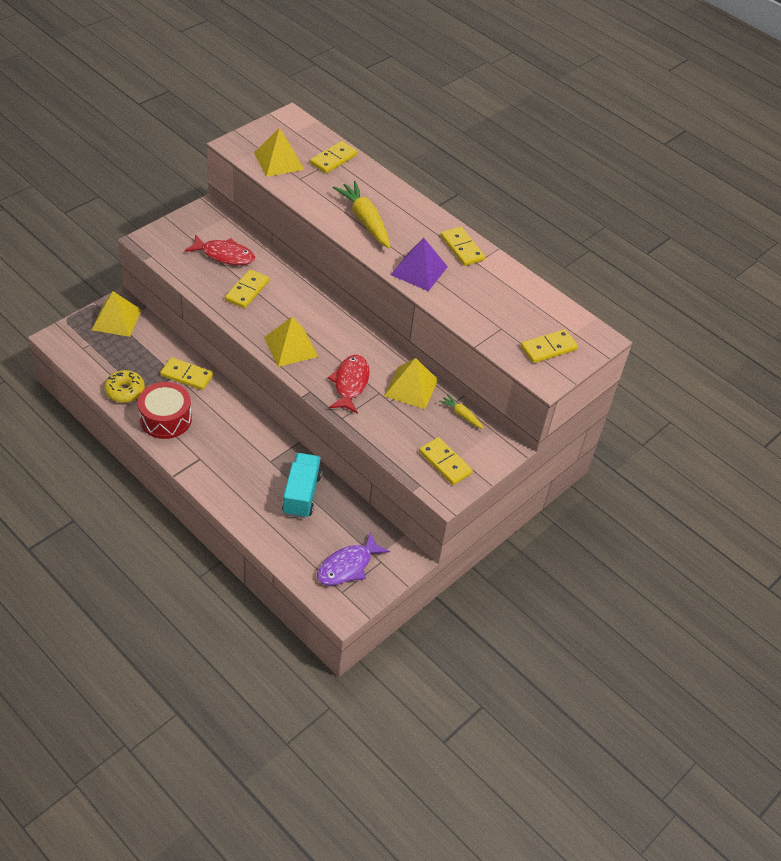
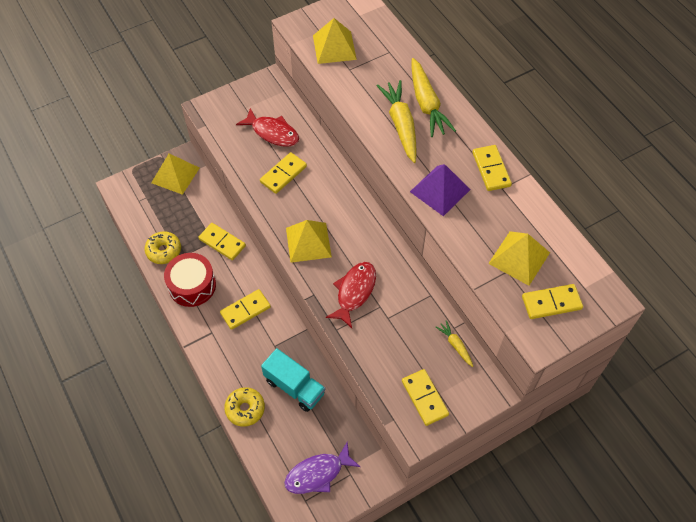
camera: 20 degrees right, 10 degrees up
(256, 521) = (245, 409): none -> yellow donut
(301, 494) = (294, 387): turquoise truck -> turquoise truck turned 105 degrees clockwise
(333, 159) = (388, 51): yellow domino -> yellow domino (245, 310)
(385, 200) = (426, 104): none -> yellow carrot
(411, 387) = (412, 306): yellow pyramid -> yellow pyramid (519, 258)

